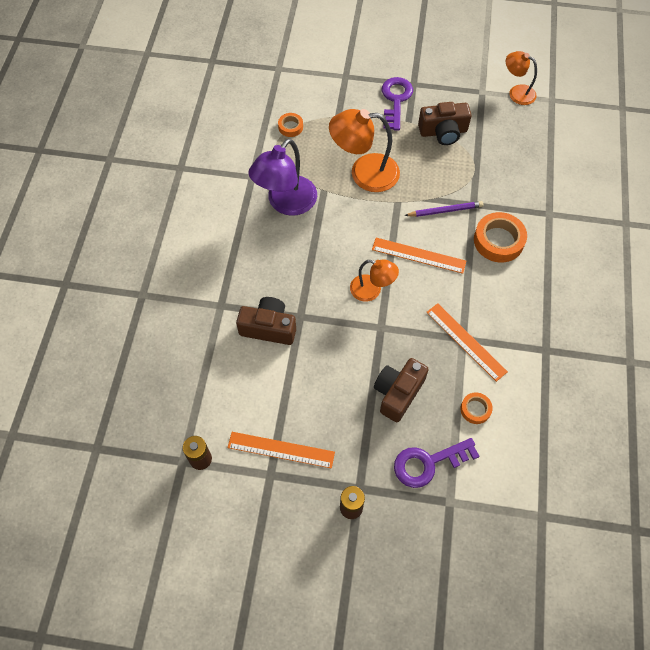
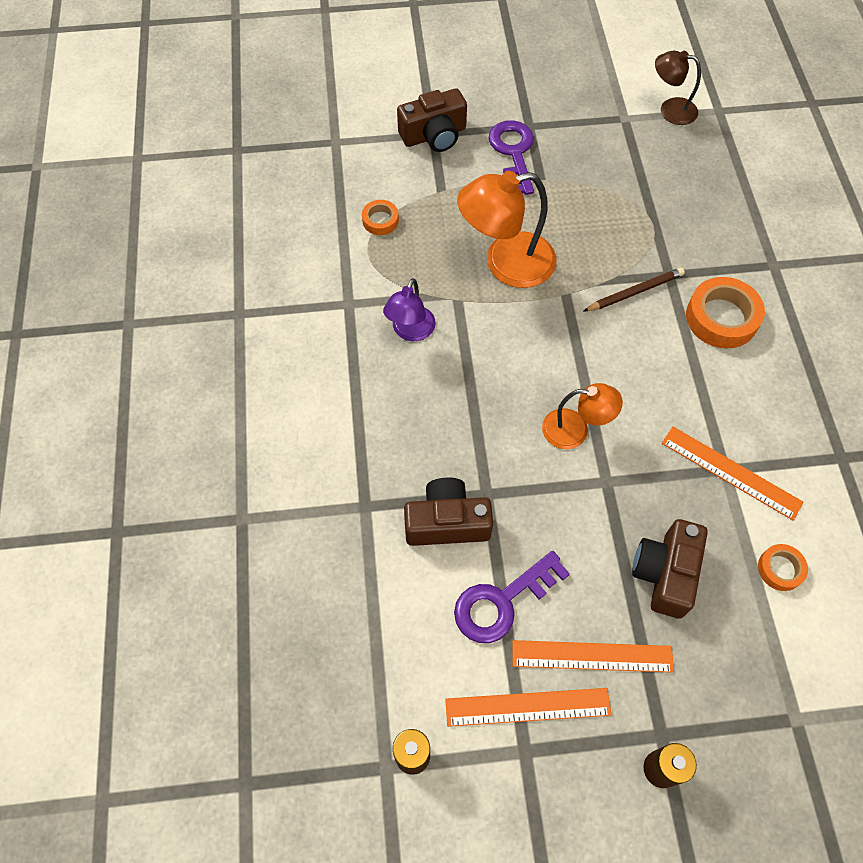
camera: 15 degrees left, 0 degrees up
(286, 203) = (410, 331): purple lamp -> purple lamp, size x0.59
(418, 255) = (622, 364): orange ruler -> orange ruler (592, 656)
(428, 463) = (745, 667): purple key -> purple key (502, 601)
(443, 132) = (593, 183): brown camera -> brown camera (434, 135)
(445, 211) = (635, 292): purple pencil -> brown pencil
(517, 92) = (670, 110): orange lamp -> brown lamp

